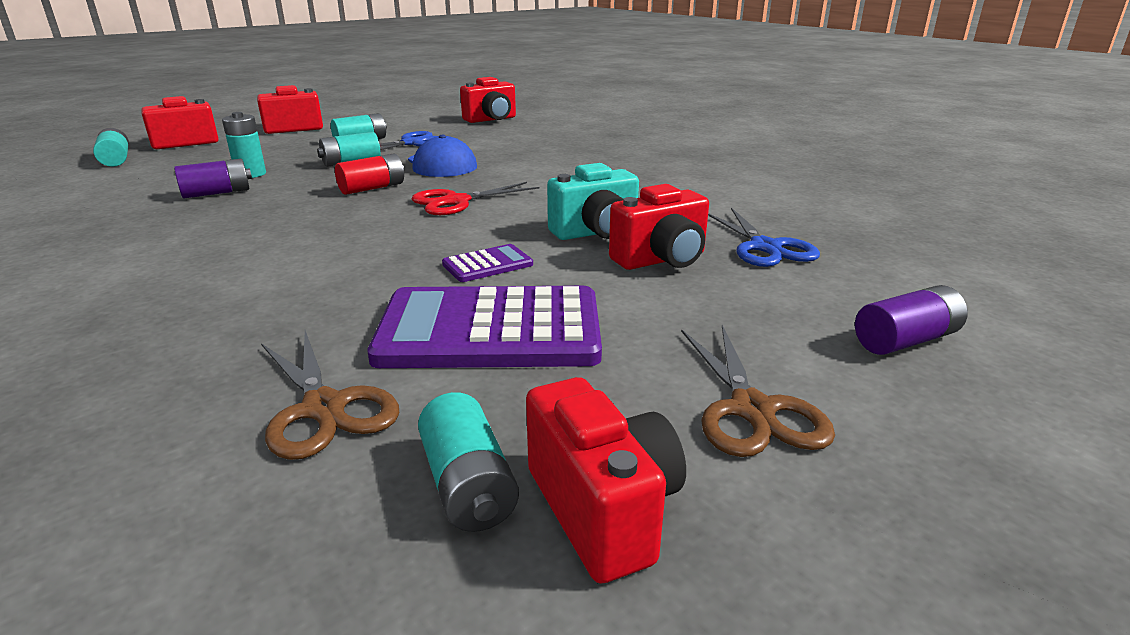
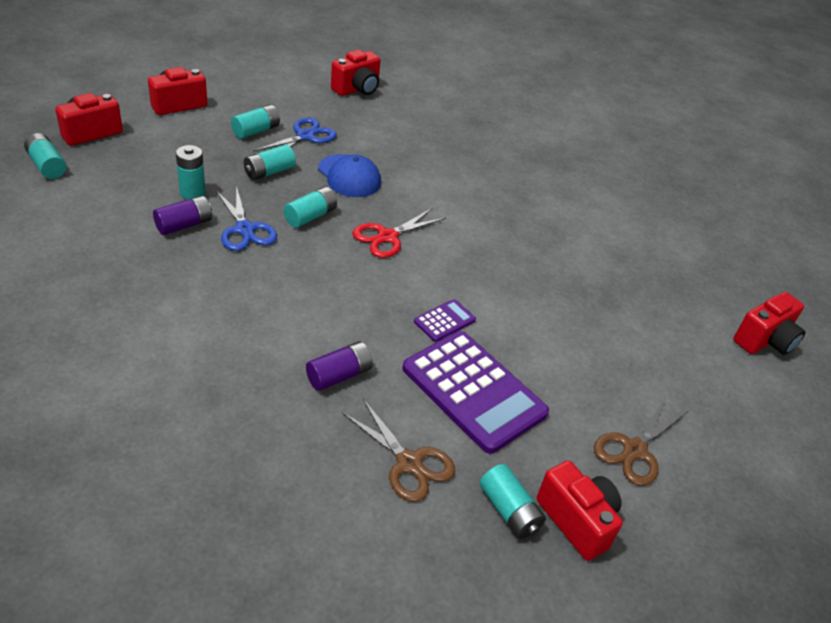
camera: 15 degrees left, 15 degrees up
(372, 188) = (310, 216): red battery -> turquoise battery
(490, 330) = (473, 391): purple calculator -> purple calculator turned 120 degrees counterclockwise
(596, 233) = (505, 279): turquoise camera -> none
(661, 260) = (558, 312): red camera -> red camera (765, 340)
(752, 410) = (634, 450): brown scissors -> brown scissors turned 60 degrees clockwise
(765, 247) = (622, 295): blue scissors -> blue scissors (245, 229)
(905, 340) = (709, 389): purple battery -> purple battery (339, 375)

